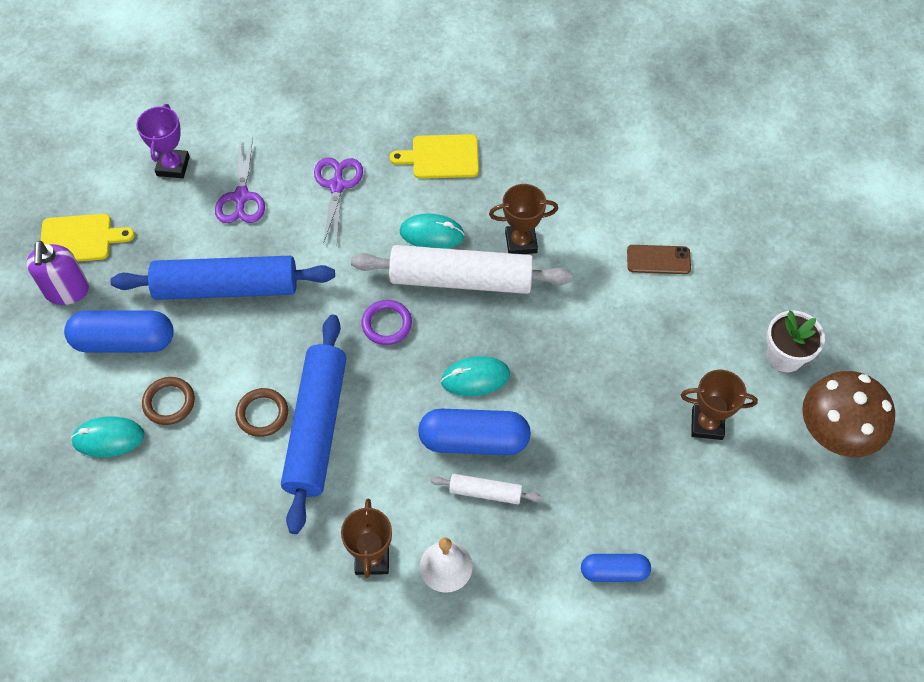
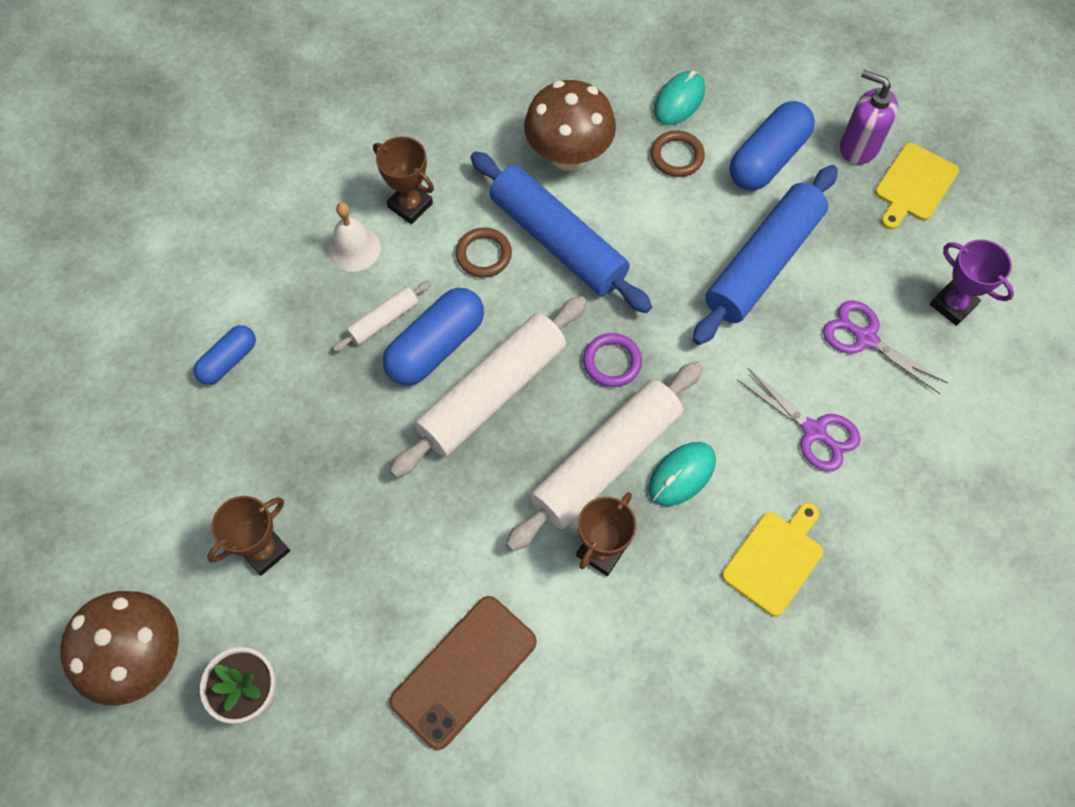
camera: 130 degrees right, 5 degrees up
(229, 479) = (568, 156): none -> brown mushroom
(262, 414) = (606, 212): brown ring -> brown ring (484, 255)
(475, 378) = (492, 393): turquoise mouse -> white rolling pin
(658, 260) = (464, 671): brown phone -> brown phone, size x1.76

